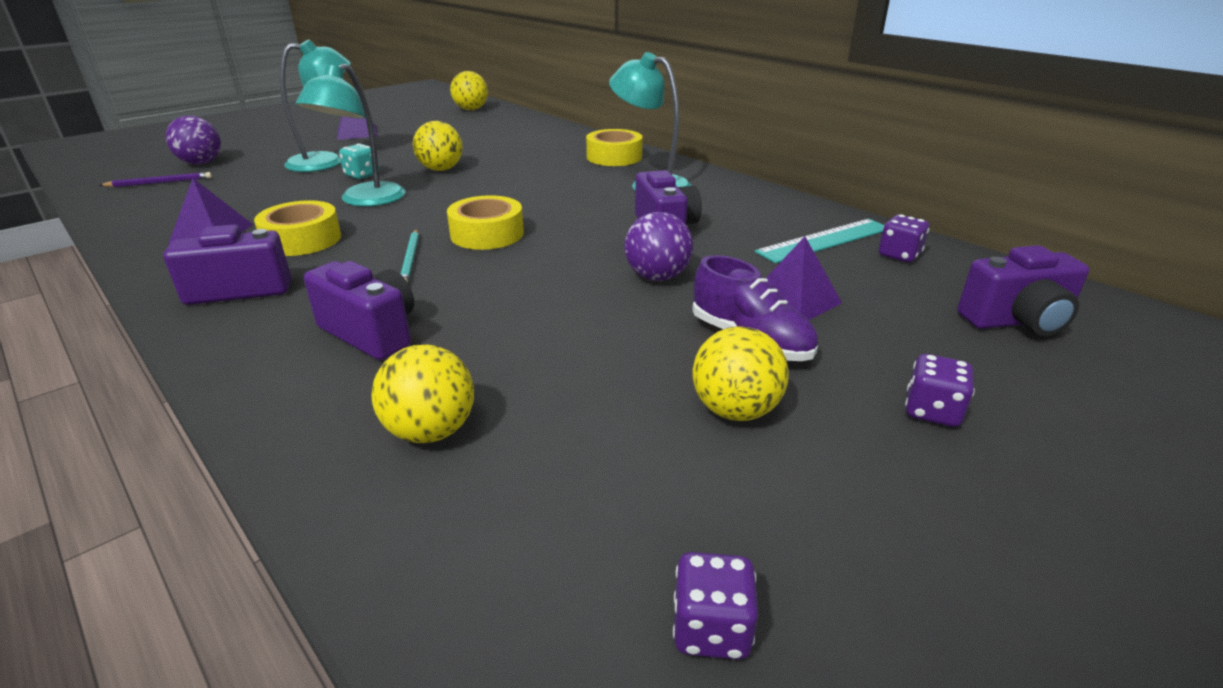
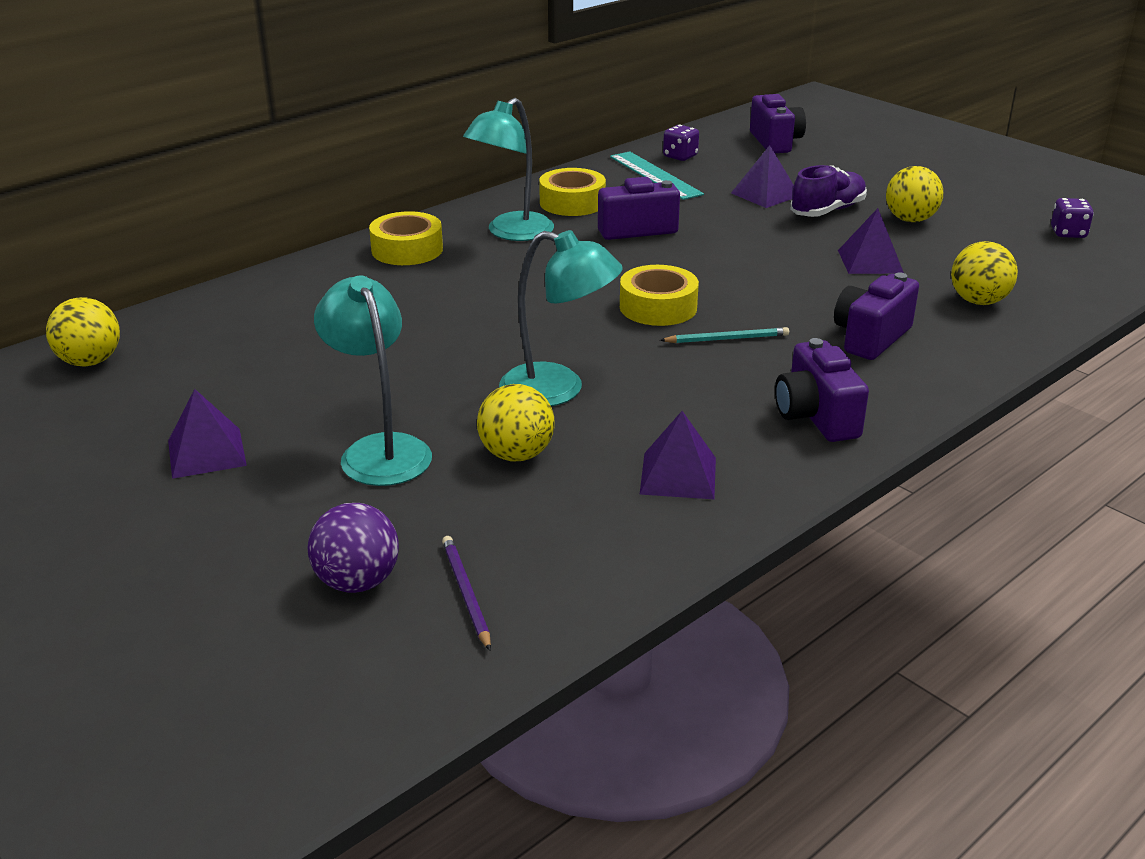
camera: 90 degrees left, 0 degrees up
(302, 240) = (688, 408): yellow tape -> yellow tape (572, 202)
(362, 175) = (454, 408): turquoise dice -> none
(441, 169) = (437, 353): yellow ball -> yellow ball (516, 455)
(578, 355) = (870, 261): none -> purple pyramid
(657, 277) = (738, 235): purple ball -> none
(931, 411) = (886, 176): purple dice -> none

